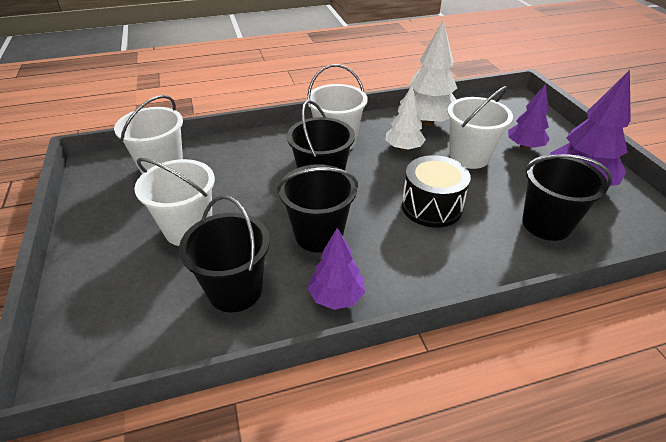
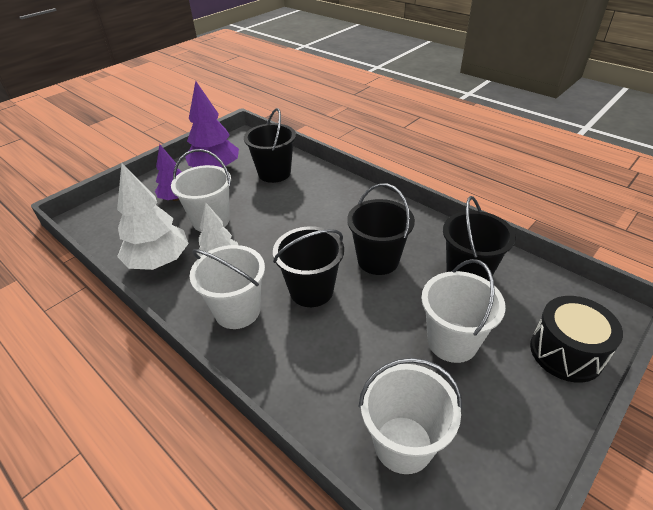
camera: 120 degrees left, 0 degrees up
(336, 297) = (420, 228): purple tree -> none
(431, 206) = (295, 220): black drum -> black drum (566, 352)

